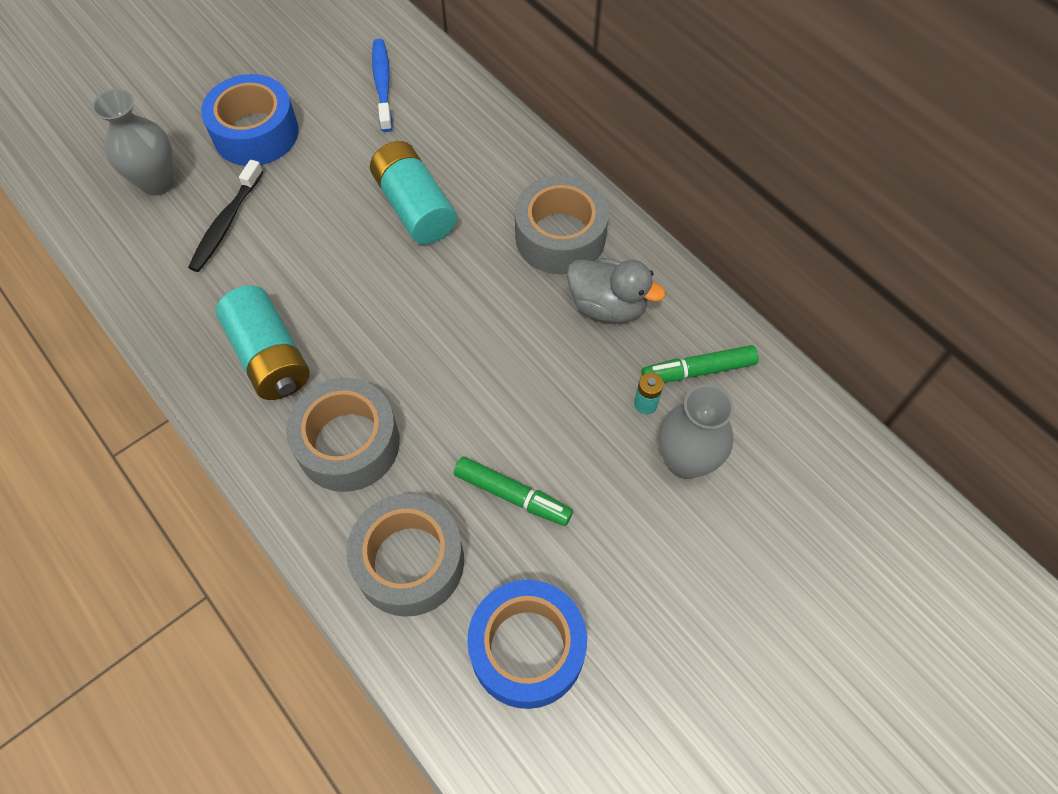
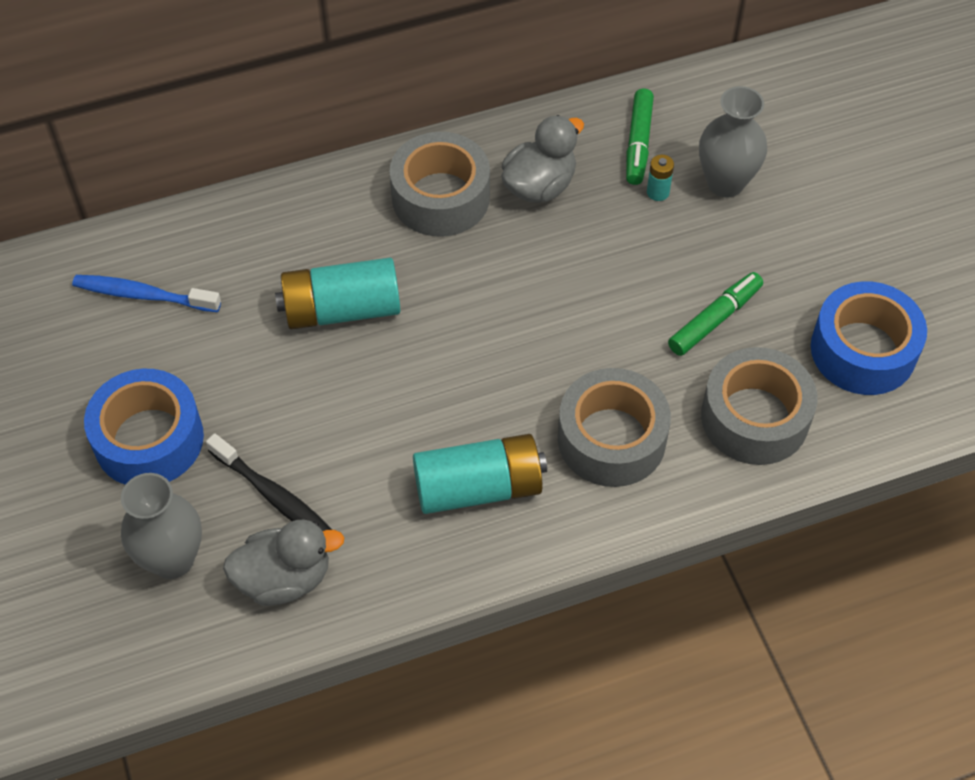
camera: 70 degrees left, 5 degrees down
(155, 254) = (284, 578): none -> grey duck

